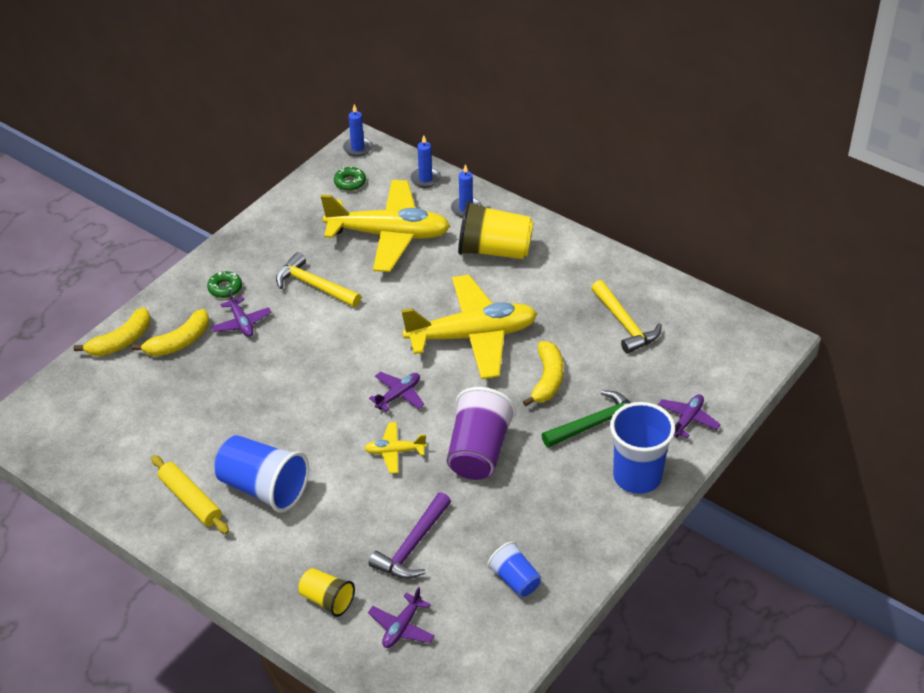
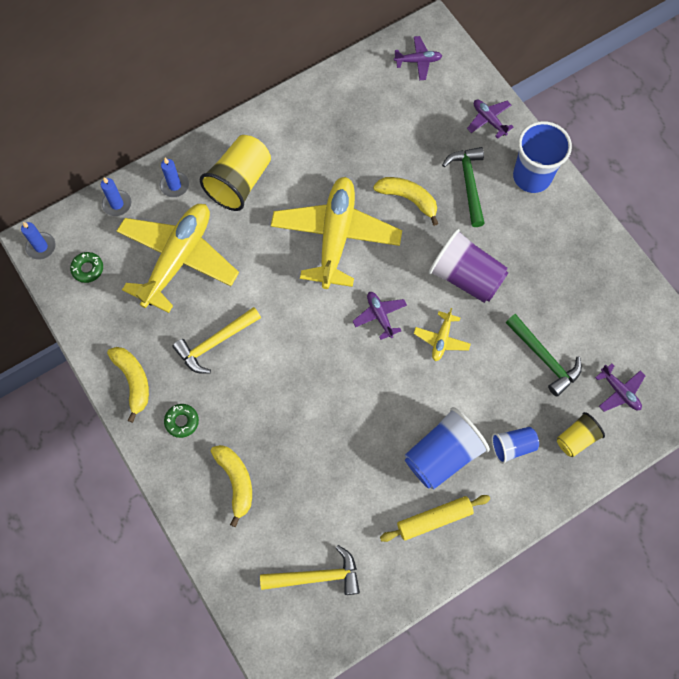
camera: 70 degrees left, 25 degrees up
(121, 341) = (211, 535): yellow banana -> yellow banana (133, 381)
(241, 323) = (235, 419): purple plane -> purple plane (418, 61)
(412, 546) = (544, 358): purple hammer -> green hammer
(515, 579) = (600, 297): blue cup -> blue cup (512, 446)
(625, 324) = (371, 121): yellow hammer -> yellow hammer (316, 576)

